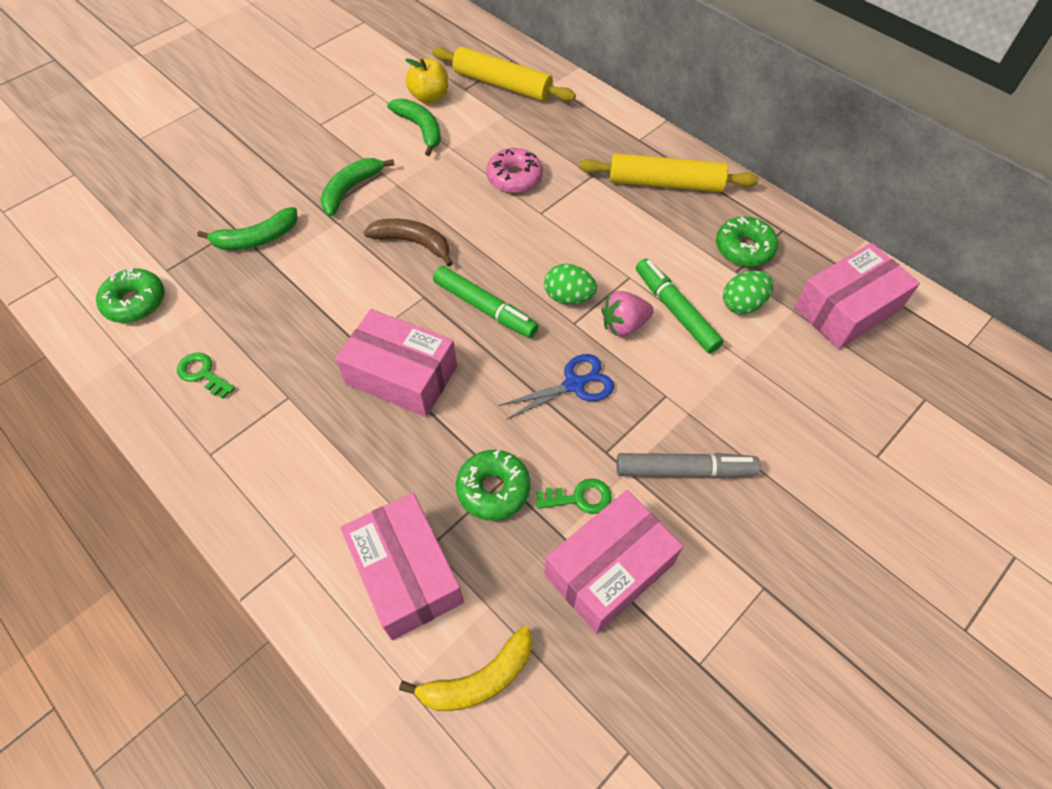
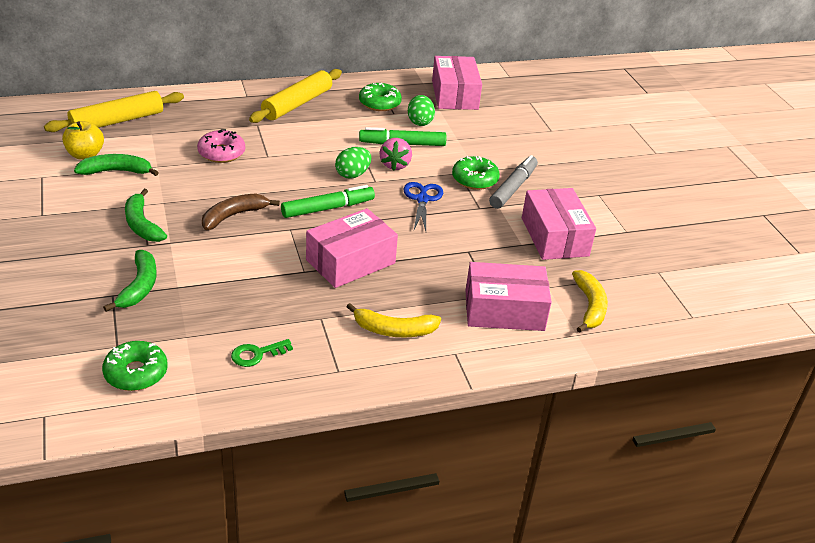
camera: 65 degrees left, 20 degrees down
(303, 473) = (394, 330): none -> yellow banana
(493, 489) = (471, 257): green donut -> green donut (474, 179)
(580, 498) = (502, 228): green key -> none

